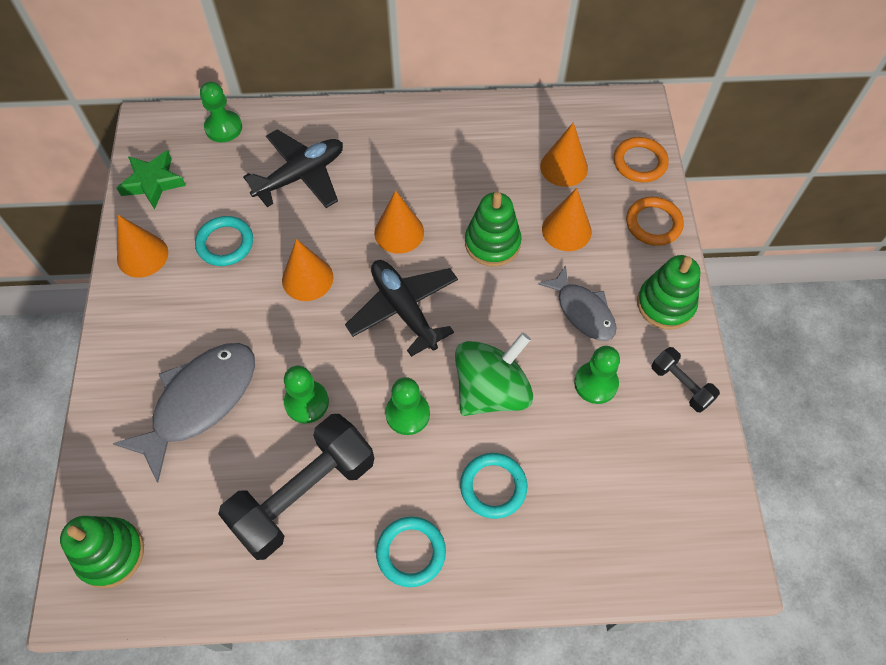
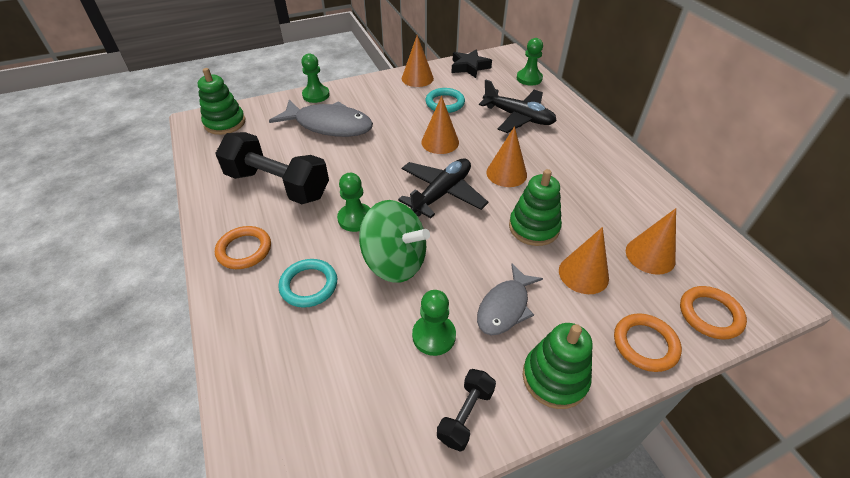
camera: 70 degrees right, 15 degrees down
(153, 182) = (469, 67): green star -> black star
(306, 402) = (345, 168): green pawn -> green pawn (316, 95)
(411, 552) = (244, 250): turquoise ring -> orange ring

